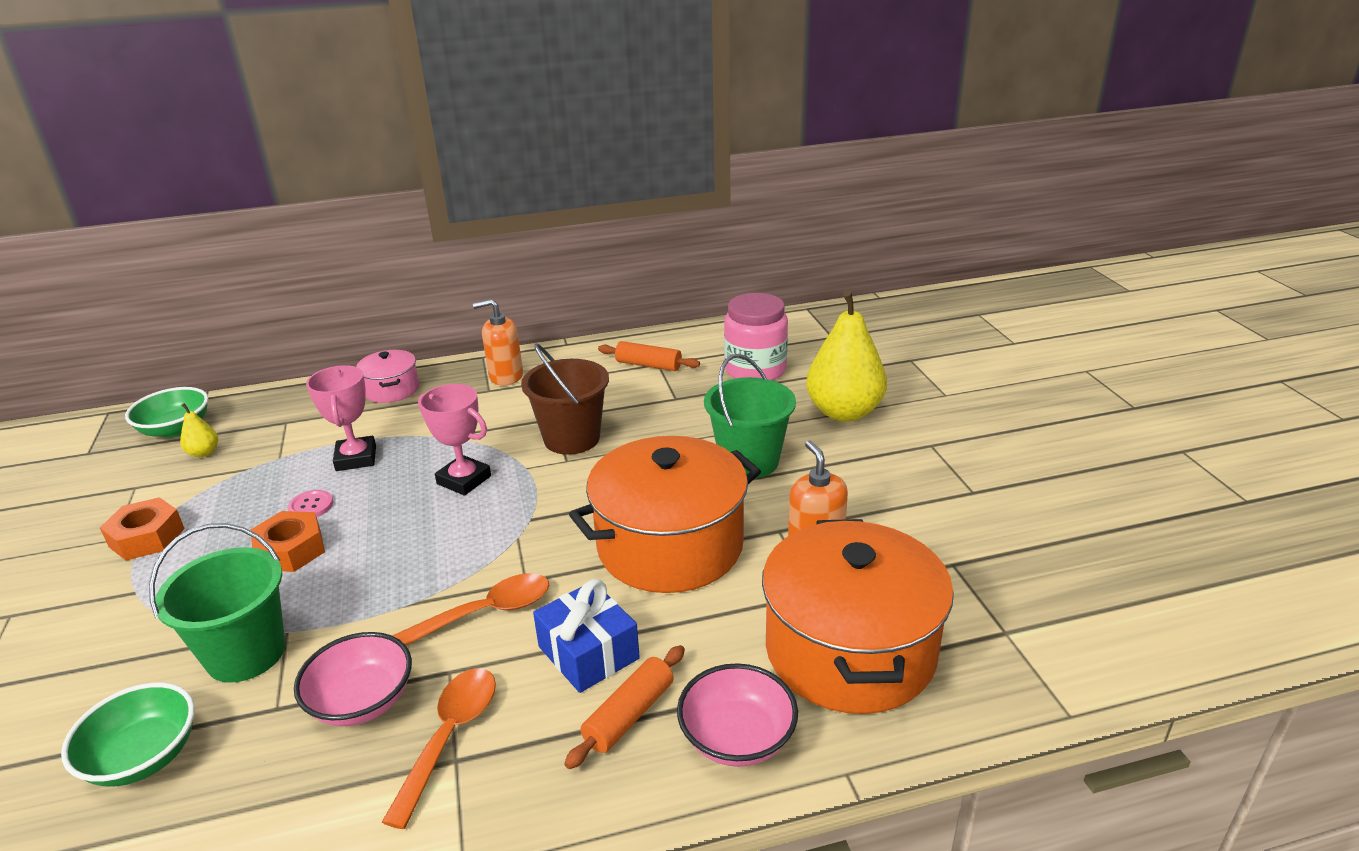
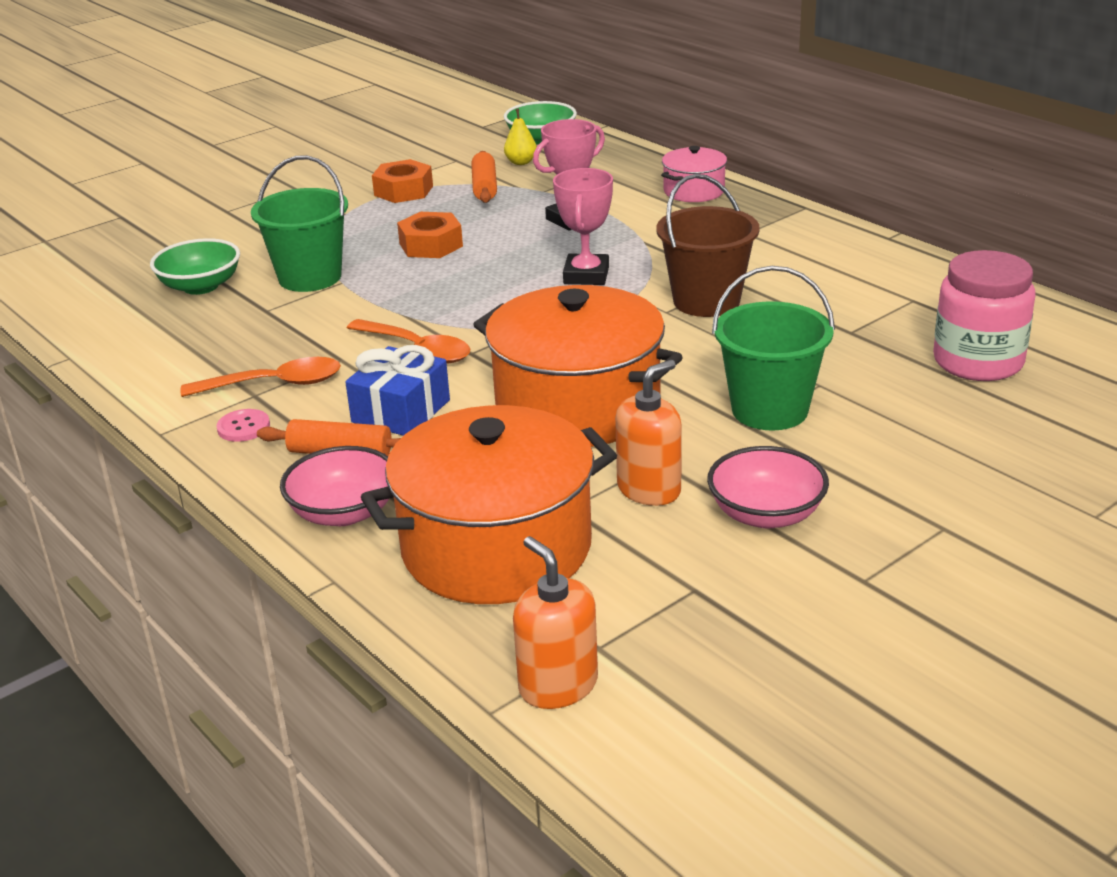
camera: 65 degrees right, 0 degrees up
(311, 506) = (491, 229): pink button -> pink button (243, 427)
(362, 701) = (290, 337): pink bowl -> pink bowl (766, 514)
(506, 376) = (782, 231): orange soap dispenser -> orange soap dispenser (558, 685)
(648, 365) = (902, 295): orange rolling pin -> orange rolling pin (484, 187)
(844, 412) = (950, 446): yellow pear -> none

